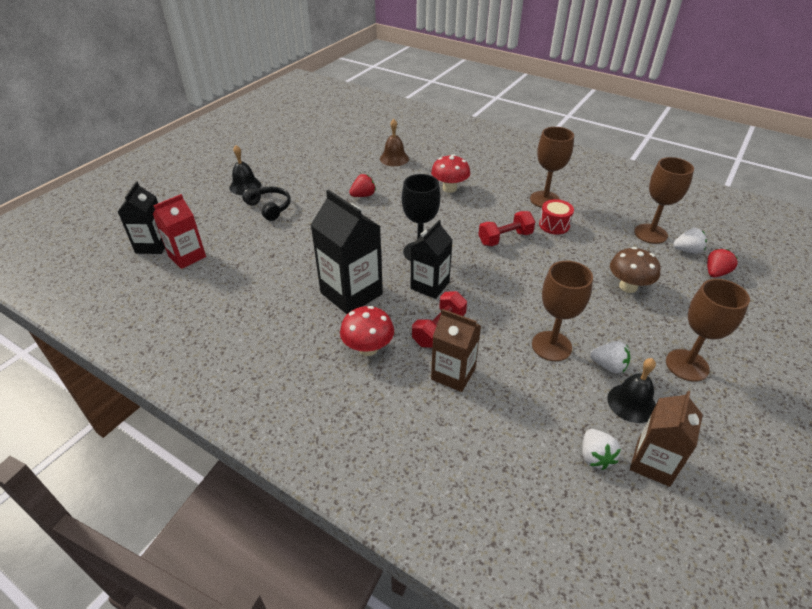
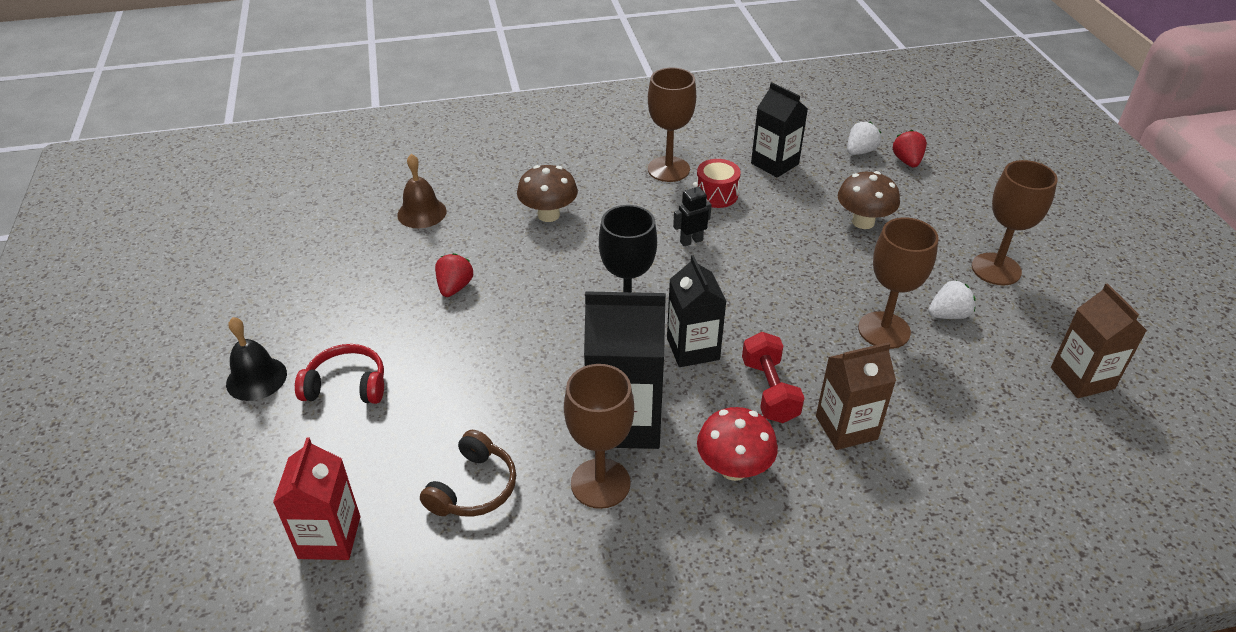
camera: 45 degrees left, 0 degrees up
(153, 245) = (244, 563): black carton -> black carton (774, 164)
(256, 275) = (473, 488): none -> brown headphones
(269, 208) = (346, 385): black headphones -> red headphones
(449, 188) = (548, 215): red mushroom -> brown mushroom
(505, 238) = (691, 241): red dumbbell -> black robot
(595, 456) = (1044, 408): white strawberry -> none
(631, 403) = (1005, 336): black bell -> none
(650, 234) = (810, 151): brown goblet -> brown goblet (600, 483)

